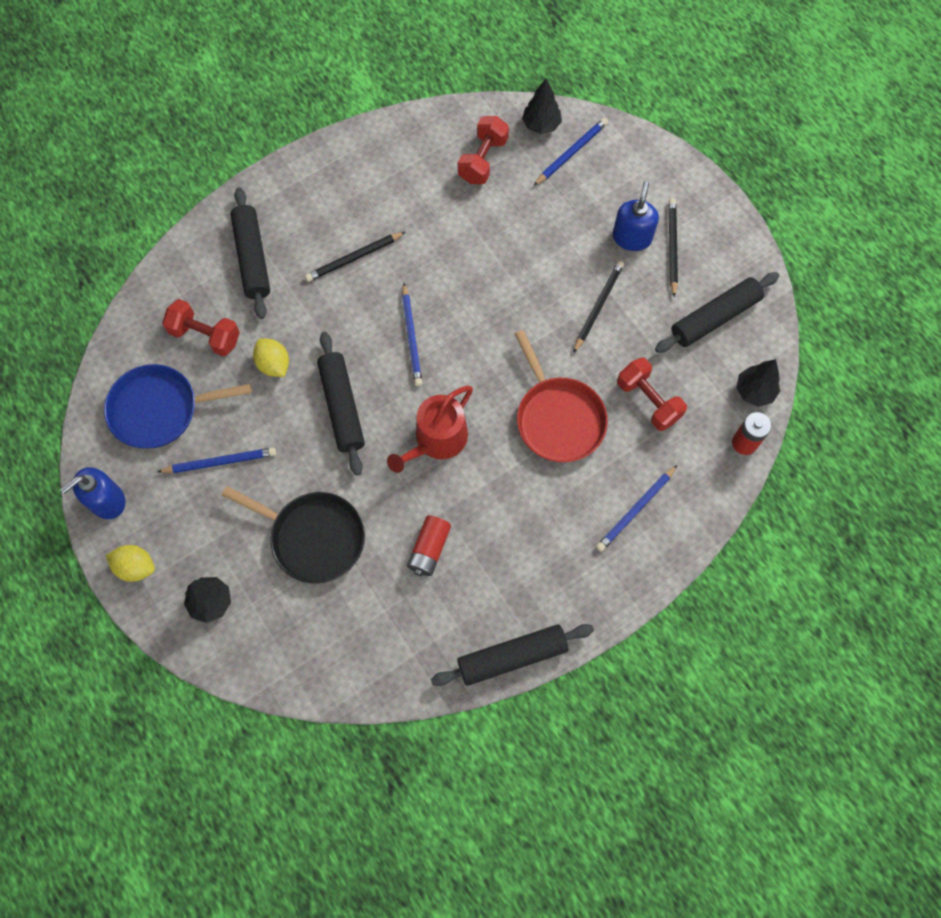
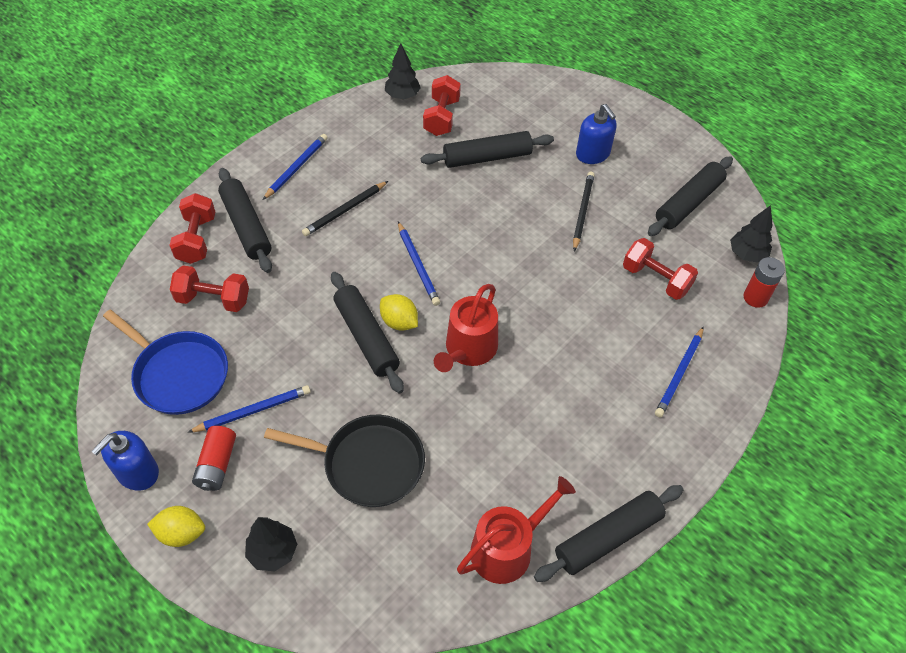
camera: 15 degrees left, 15 degrees down
(159, 409) = (178, 374): blue pan -> blue pan turned 120 degrees counterclockwise
(201, 264) = (197, 239): none -> red dumbbell
(274, 364) = (288, 312): yellow lemon -> yellow lemon (399, 322)
(418, 646) = (508, 548): none -> red watering can
(429, 549) = (491, 450): red battery -> red battery (217, 464)
(517, 221) = (487, 157): none -> black rolling pin
(541, 125) = (484, 84): black tree -> black tree (402, 96)
(558, 418) = (578, 309): red pan -> none
(571, 153) = (517, 101): blue pencil -> blue pencil (296, 168)
(632, 237) = (593, 154): blue soap dispenser -> blue soap dispenser turned 150 degrees clockwise
(672, 247) = (630, 156): black pencil -> none

